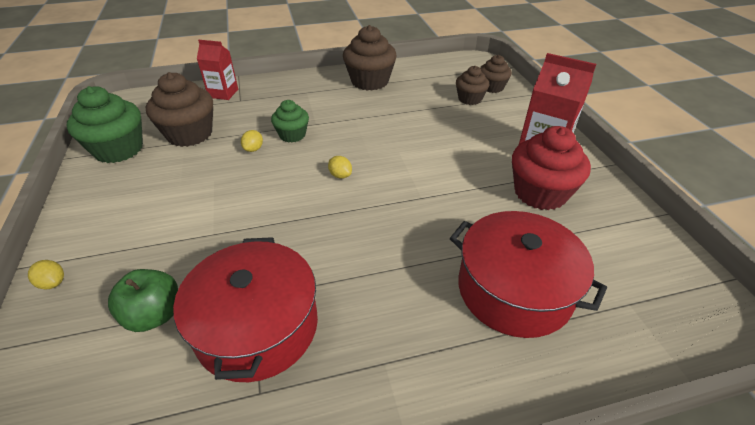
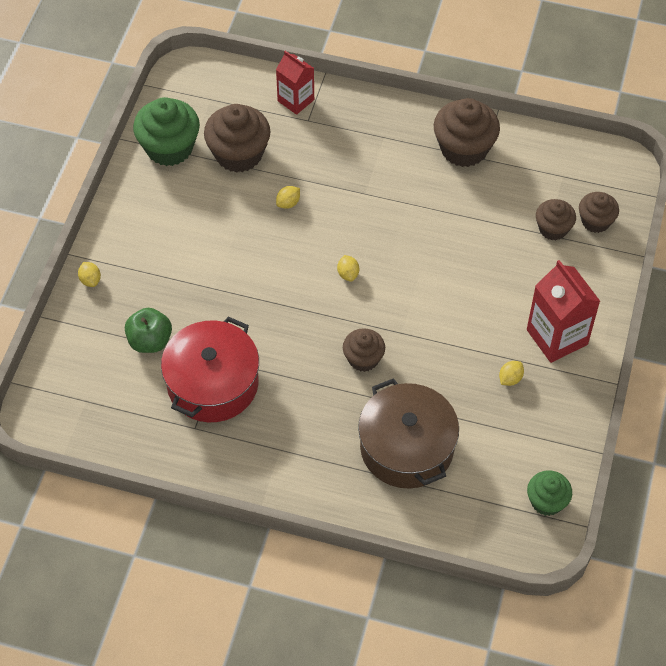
camera: 30 degrees right, 15 degrees up
(292, 135) = (333, 200): green cupcake -> green cupcake (546, 501)
(405, 231) = (363, 359): none -> brown cupcake
(514, 290) = (407, 447): red pot -> brown pot
(540, 193) = (510, 379): red cupcake -> yellow lemon

